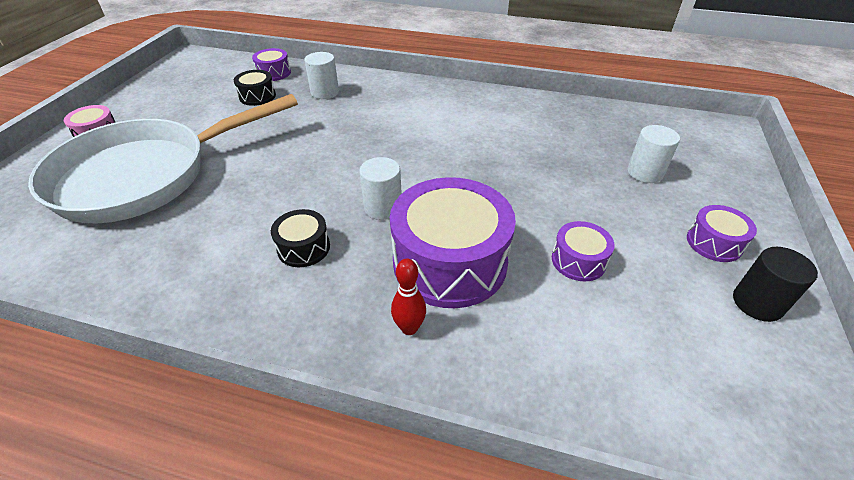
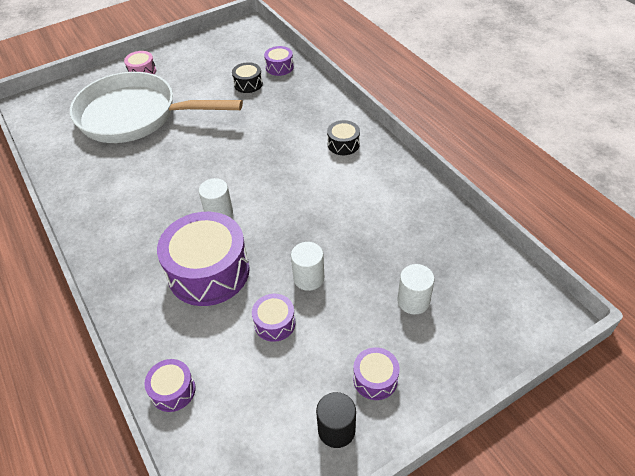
camera: 45 degrees right, 5 degrees up
(303, 248) = (154, 212): black drum -> black drum (343, 144)
(325, 92) = (290, 102): white cylinder -> white cylinder (308, 278)
(409, 328) = (146, 292): red bowling pin -> none
(588, 400) = (173, 390): none -> purple drum

